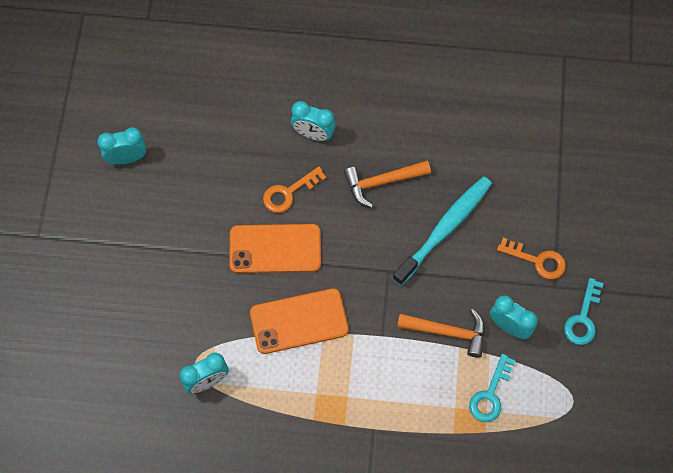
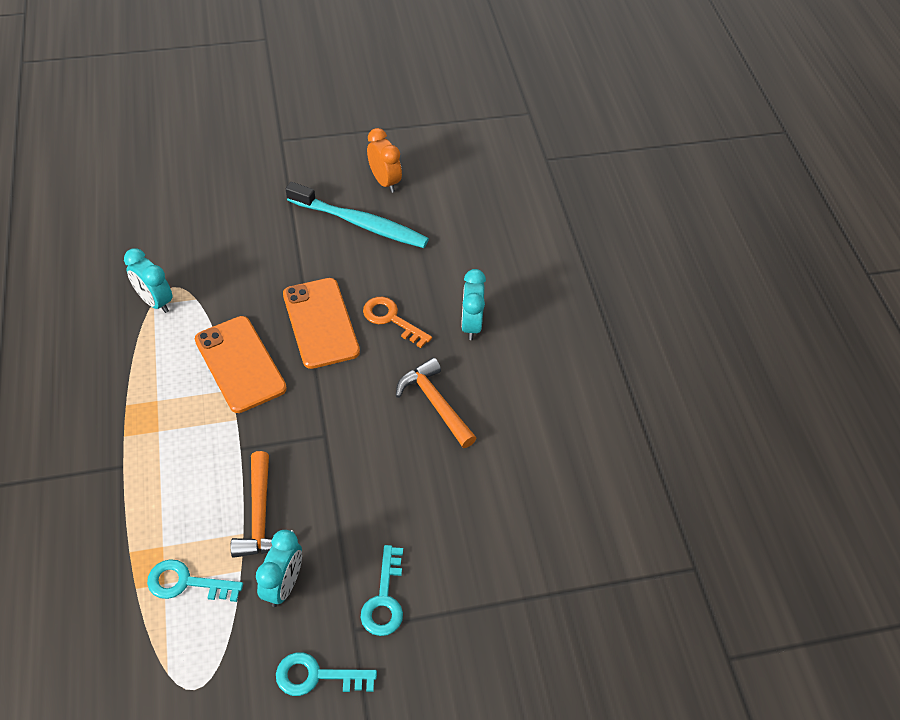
camera: 70 degrees right, 15 degrees down
(127, 158) = (384, 181): turquoise clock -> orange clock
(444, 229) = (396, 482): turquoise toothbrush -> turquoise toothbrush (360, 223)
(537, 260) = (384, 599): orange key -> turquoise key

